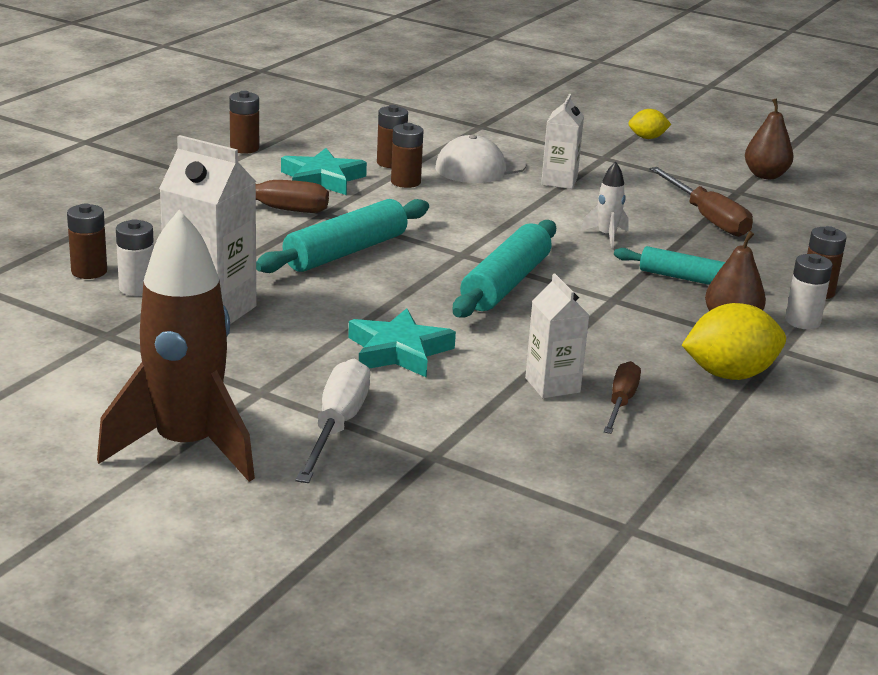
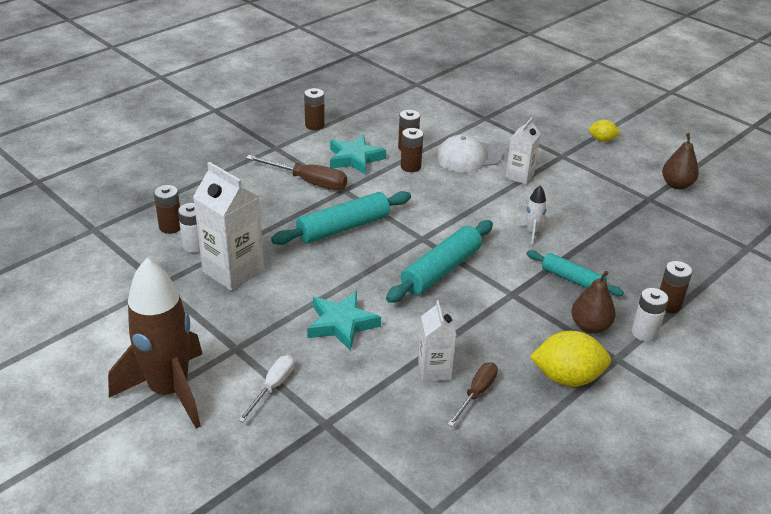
camera: 15 degrees right, 10 degrees up
(337, 426) = (272, 387): white screwdriver -> white screwdriver, size x0.65
(707, 218) = (614, 223): brown screwdriver -> none

